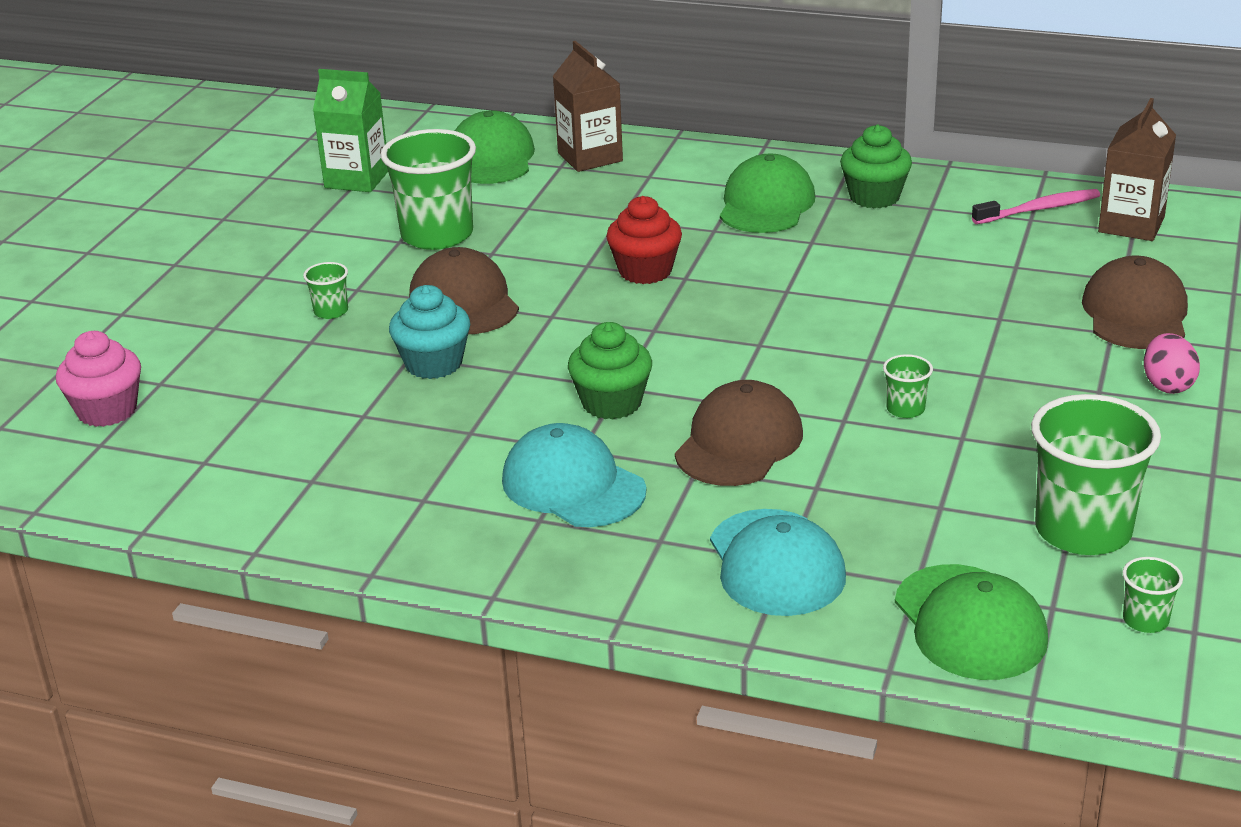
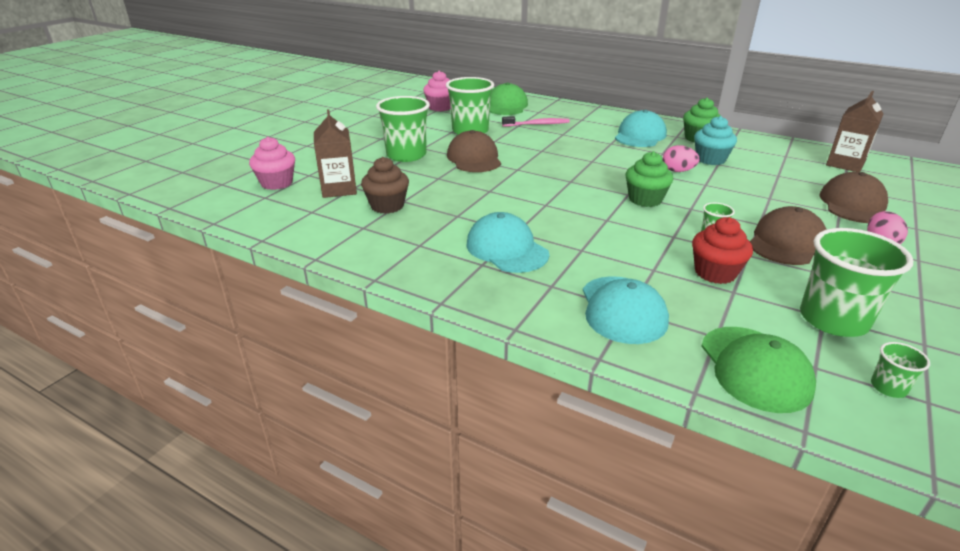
camera: 10 degrees right, 0 degrees up
(331, 311) = (406, 155): green cup -> green cup, size x2.26
(337, 430) = (387, 206): none -> brown cupcake
(357, 179) = (440, 107): green carton -> pink cupcake
(433, 364) = (449, 182): turquoise cupcake -> turquoise cupcake (710, 159)
(590, 157) = (554, 110): brown carton -> brown carton (339, 189)
(611, 403) = (539, 211): green cupcake -> green cupcake (645, 199)
(645, 271) = (571, 156): red cupcake -> red cupcake (715, 273)
(739, 443) = (609, 240): brown cap -> brown cap (786, 242)
(766, 204) = (640, 136): green cap -> turquoise cap
(841, 281) = (677, 171): none -> pink egg
(1039, 209) = (790, 152): pink toothbrush -> pink toothbrush (537, 124)

